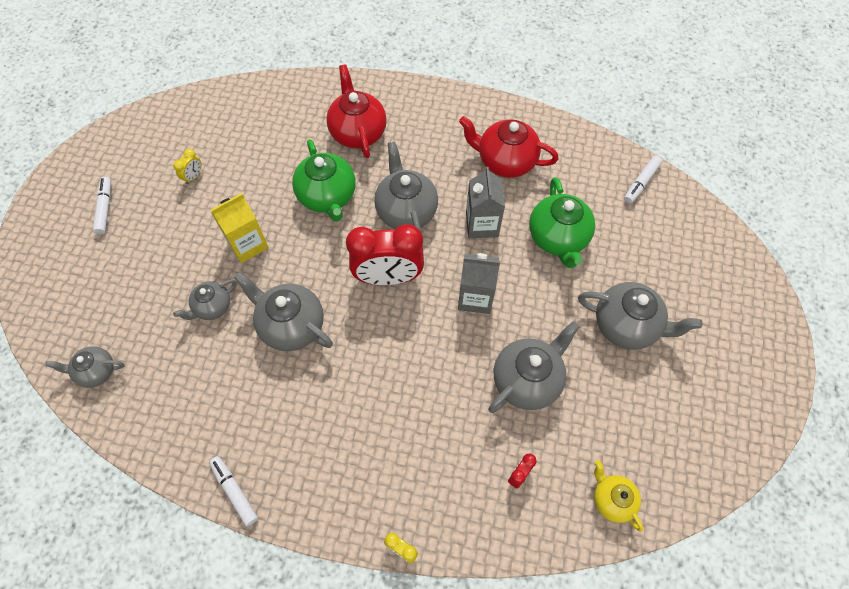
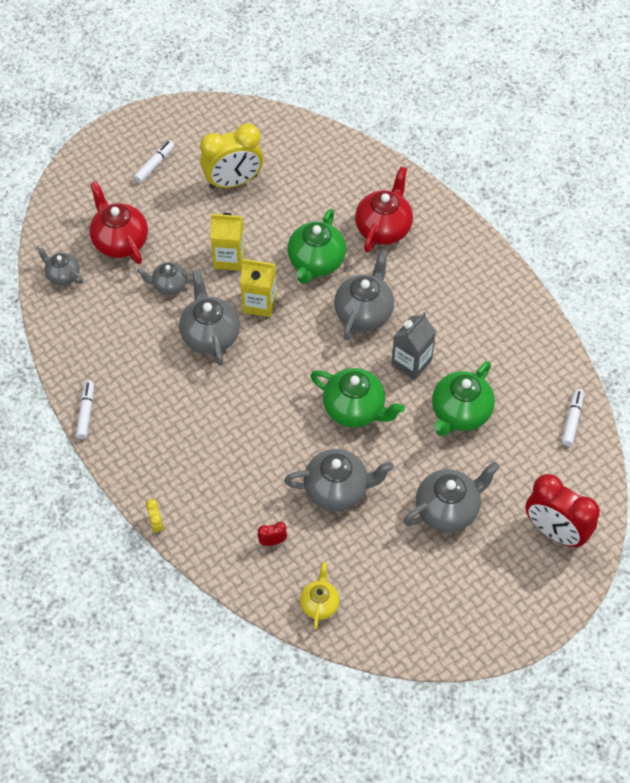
camera: 40 degrees right, 5 degrees down
(193, 176) = (233, 182): yellow clock -> yellow clock, size x2.45
(310, 265) = (259, 303): none -> yellow carton
(388, 277) = (306, 351): red clock -> red clock (555, 531)
(475, 297) = (355, 409): grey carton -> green teapot
(505, 161) = (477, 328): red teapot -> red teapot (120, 241)
(627, 325) = (448, 509): grey teapot -> grey teapot turned 90 degrees counterclockwise
(641, 182) = (572, 420): white marker -> white marker turned 120 degrees clockwise

